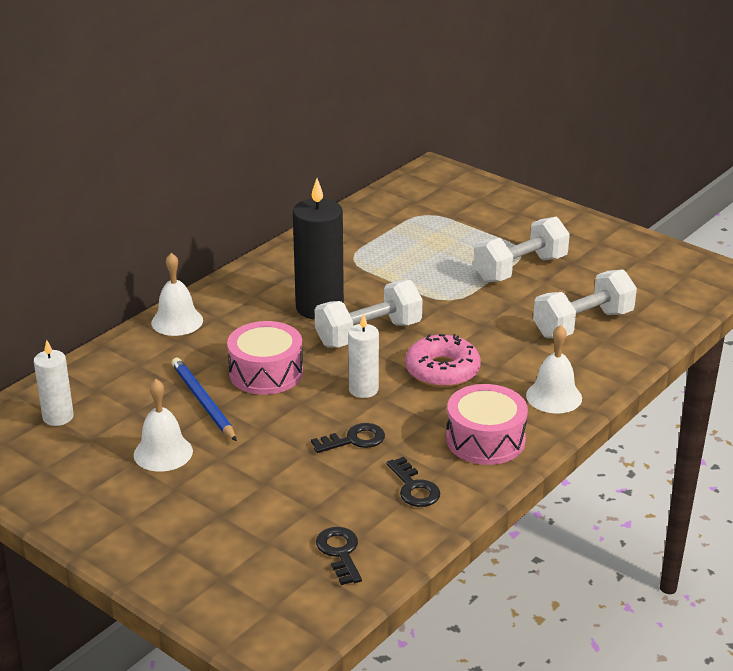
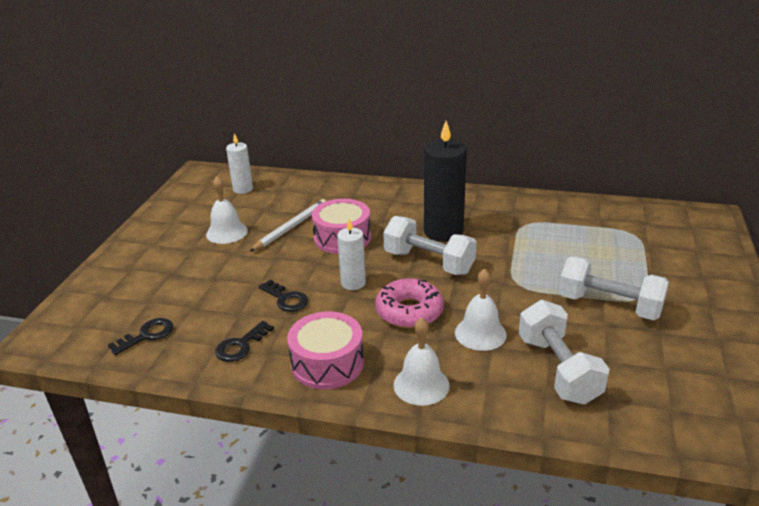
camera: 65 degrees right, 0 degrees up
(177, 321) = (375, 189): white bell -> white bell (480, 333)
(203, 402) = (290, 227): blue pencil -> white pencil
(583, 324) = (558, 369): white dumbbell -> white dumbbell turned 45 degrees clockwise

